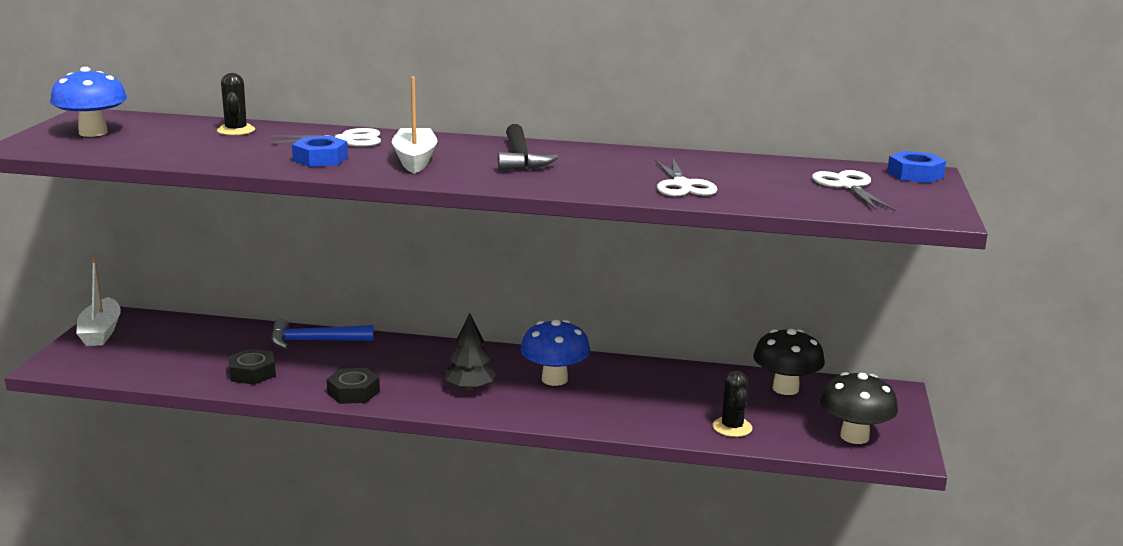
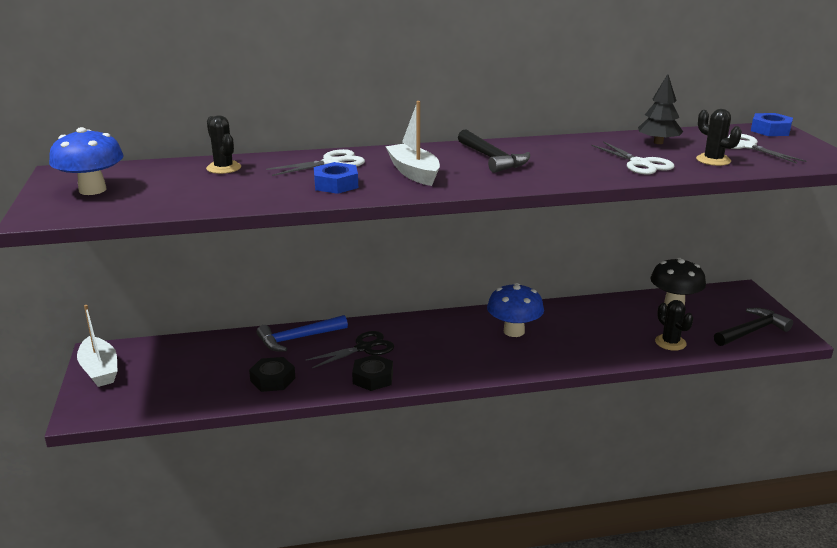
camera: 20 degrees left, 5 degrees up
(373, 363) = (364, 348): none -> black scissors
(470, 388) = (459, 353): black tree -> black tree (658, 142)
(779, 194) = (713, 160): none -> black cactus
(854, 436) = (752, 331): black mushroom -> black hammer

